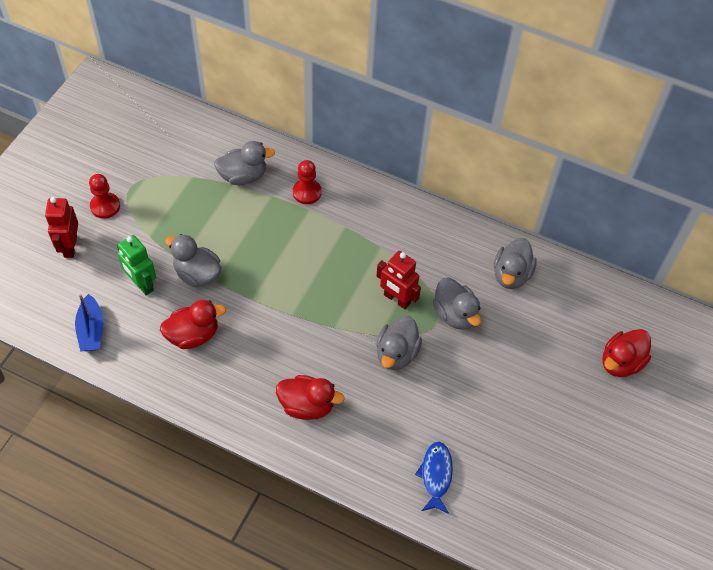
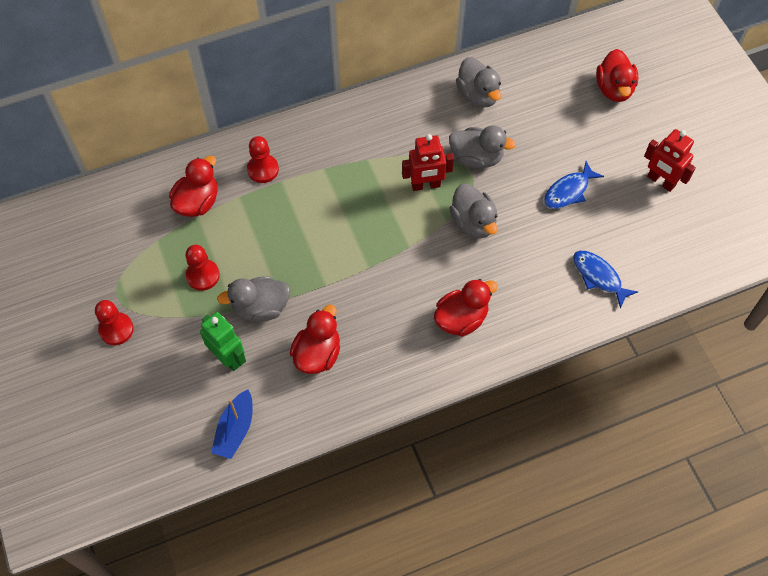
camera: 45 degrees left, 5 degrees up
(70, 246) = (130, 387): red robot -> red robot (661, 181)
(91, 330) = (235, 429): blue boat -> blue boat turned 75 degrees clockwise
(142, 284) = (228, 357): green robot -> green robot turned 135 degrees counterclockwise
(190, 222) = (203, 275): none -> red pawn
(243, 176) = (197, 202): grey duck -> red duck
(491, 398) = (568, 191): none -> blue fish

